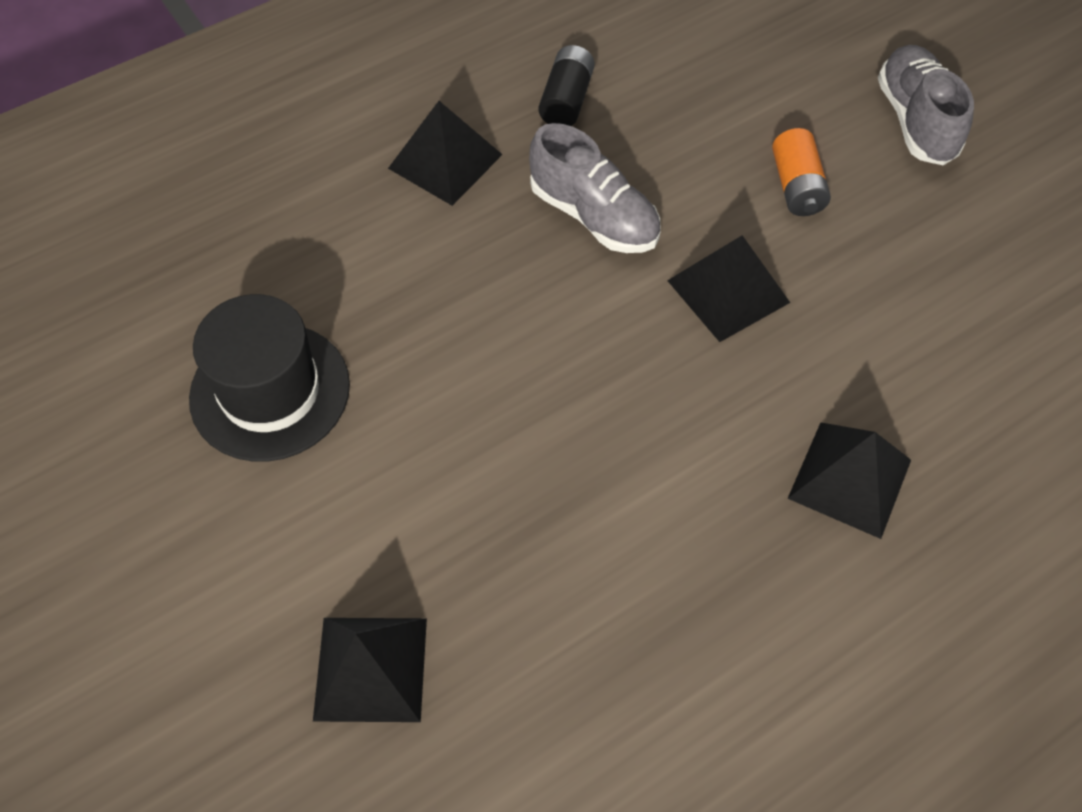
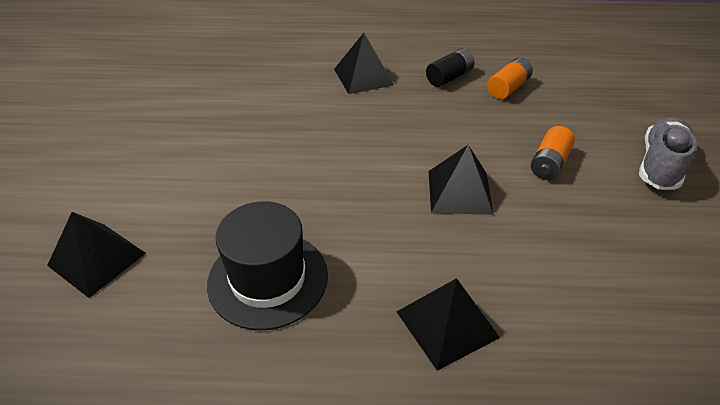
camera: 35 degrees right, 15 degrees down
(270, 391) = (189, 125): black hat -> black hat (268, 279)
(594, 216) = (416, 127): grey shoe -> none
(658, 81) = (508, 88): none -> orange battery

